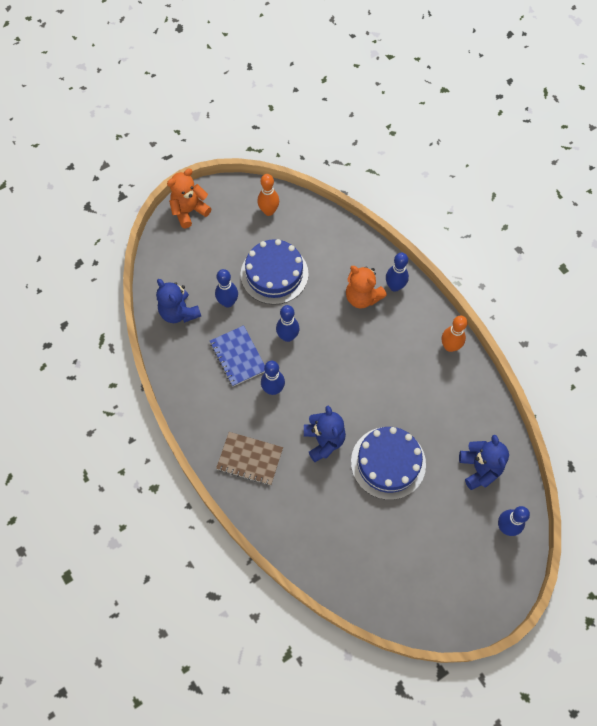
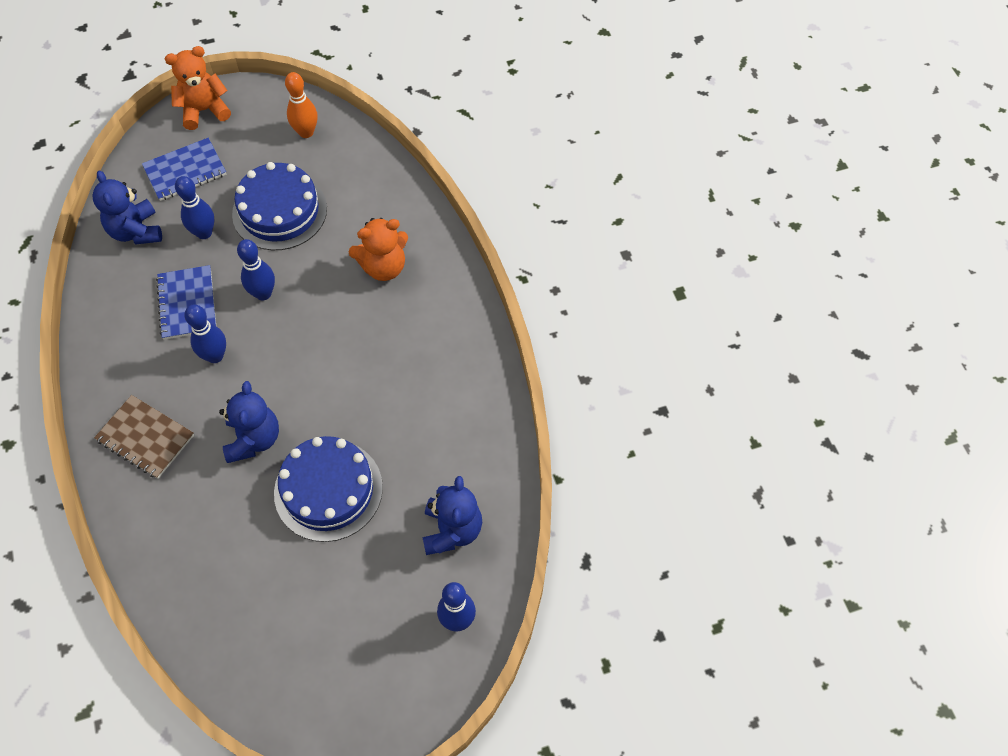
camera: 15 degrees right, 5 degrees down
(195, 260) = (185, 171): none -> blue notebook
(362, 297) = (383, 267): orange teddy bear -> orange teddy bear turned 75 degrees counterclockwise
(395, 286) = (433, 263): blue bowling pin -> none
(450, 346) = (476, 358): orange bowling pin -> none

